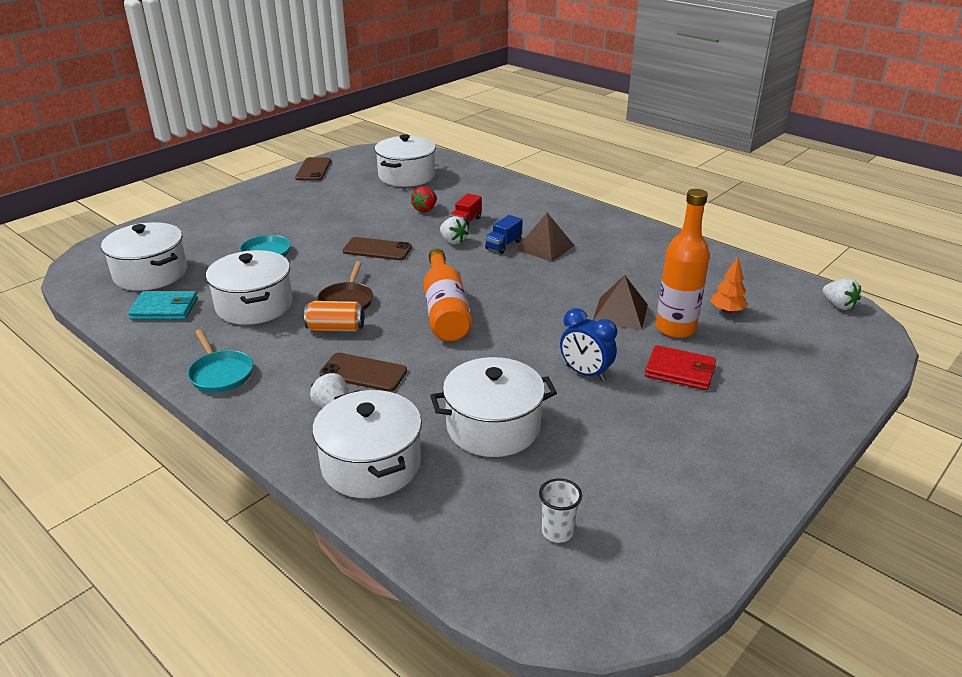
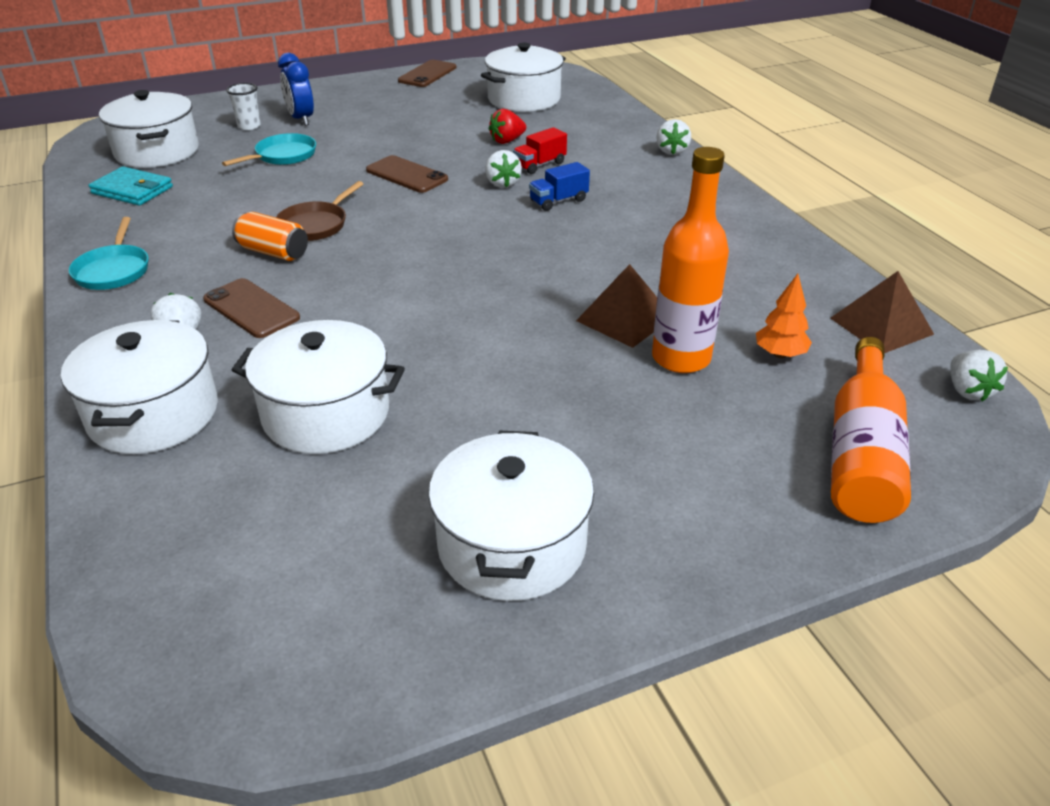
camera: 25 degrees right, 5 degrees up
(254, 305) = (219, 207): white pot -> white pot (512, 544)
(445, 310) = (412, 261): orange bottle -> orange bottle (862, 453)
(544, 195) = (671, 151): none -> white strawberry
(545, 247) = (608, 214): brown pyramid -> brown pyramid (881, 326)
(557, 532) = (268, 568): white cup -> white cup (249, 126)
(585, 373) = (502, 382): blue clock -> blue clock (301, 119)
(680, 371) = (631, 415): red wallet -> none

